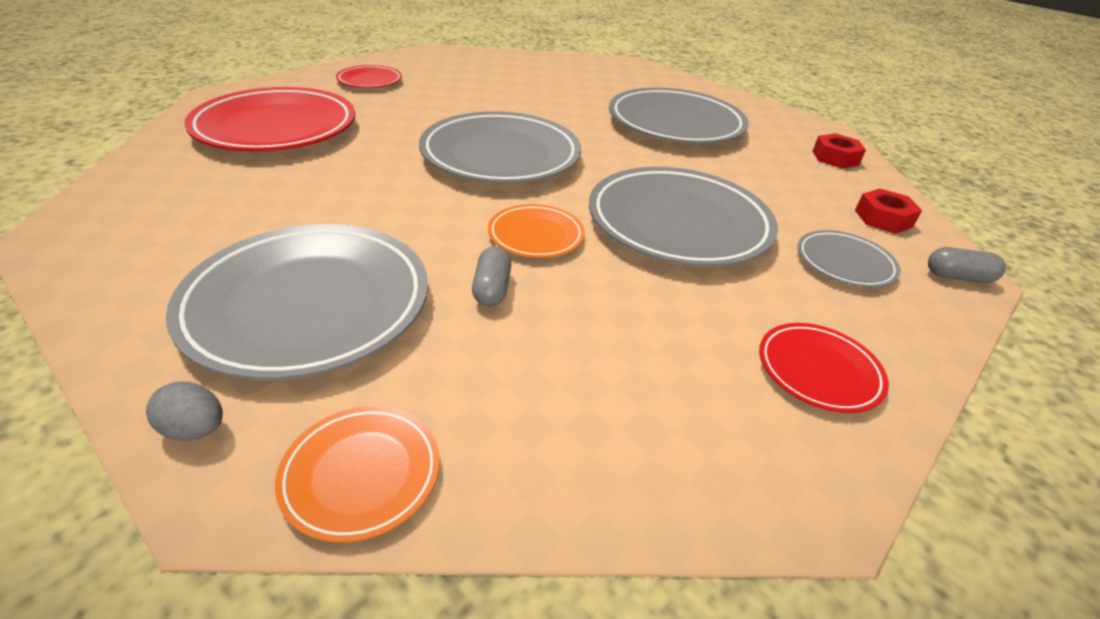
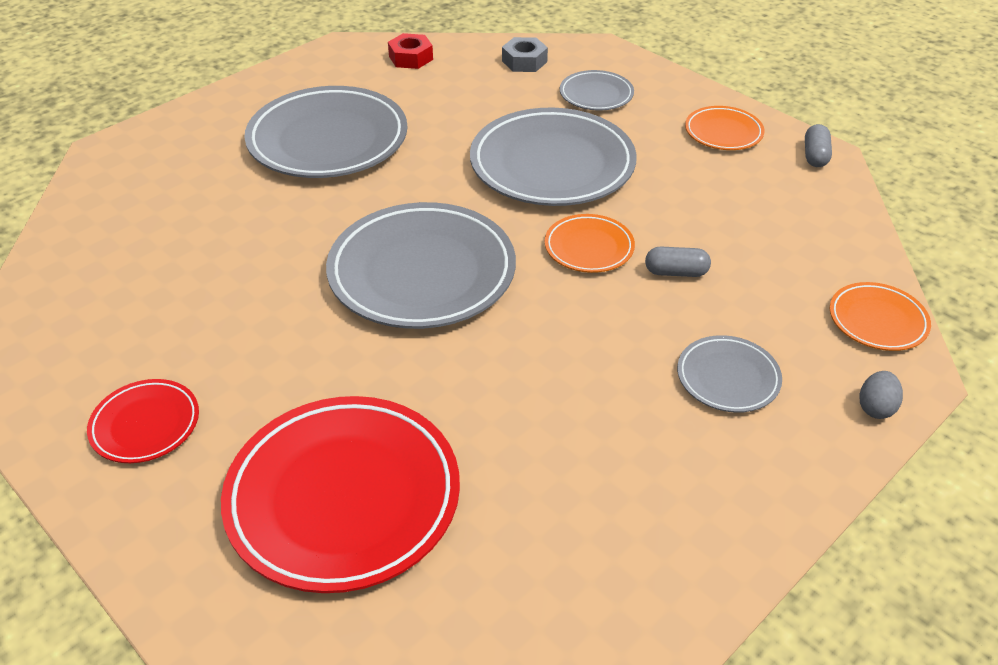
camera: 85 degrees left, 5 degrees up
(308, 305) = (727, 378): grey plate -> grey plate, size x0.49
(818, 371) = (723, 132): red plate -> orange plate
(883, 218) = (524, 61): red nut -> grey nut
(958, 277) = (603, 53): grey capsule -> grey capsule (815, 156)

